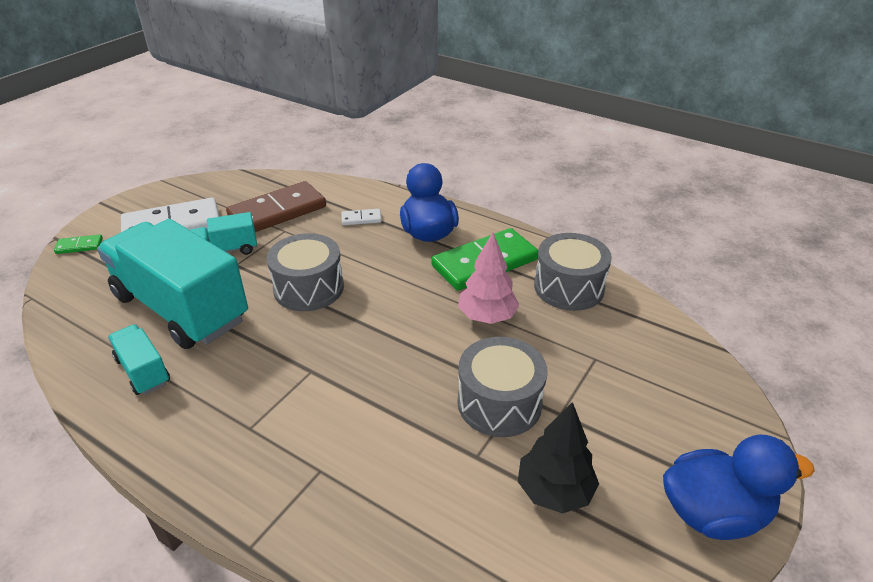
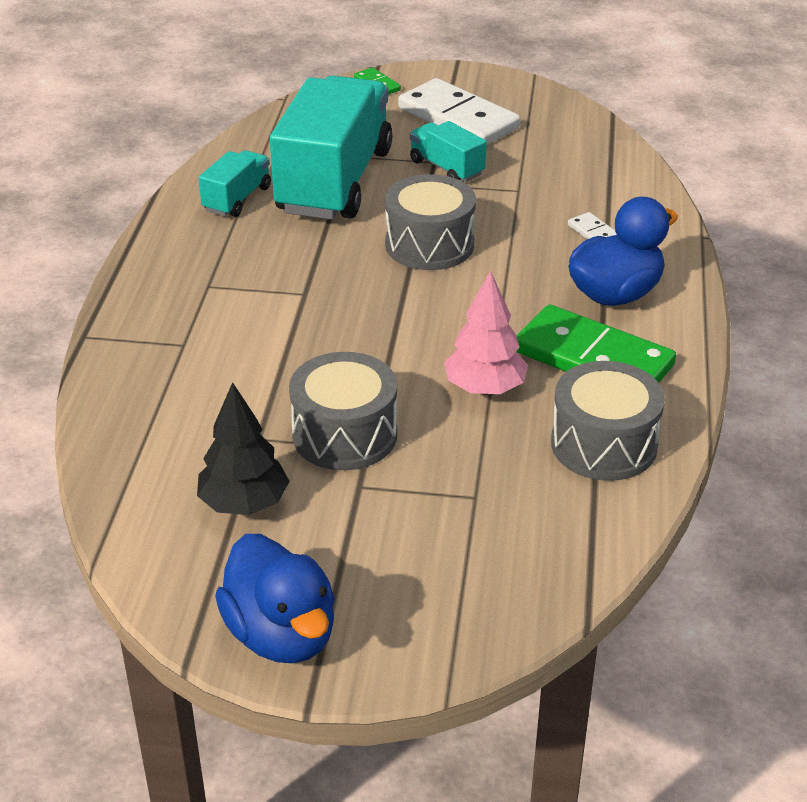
camera: 65 degrees right, 0 degrees up
(277, 212) = (549, 171): brown domino -> none

